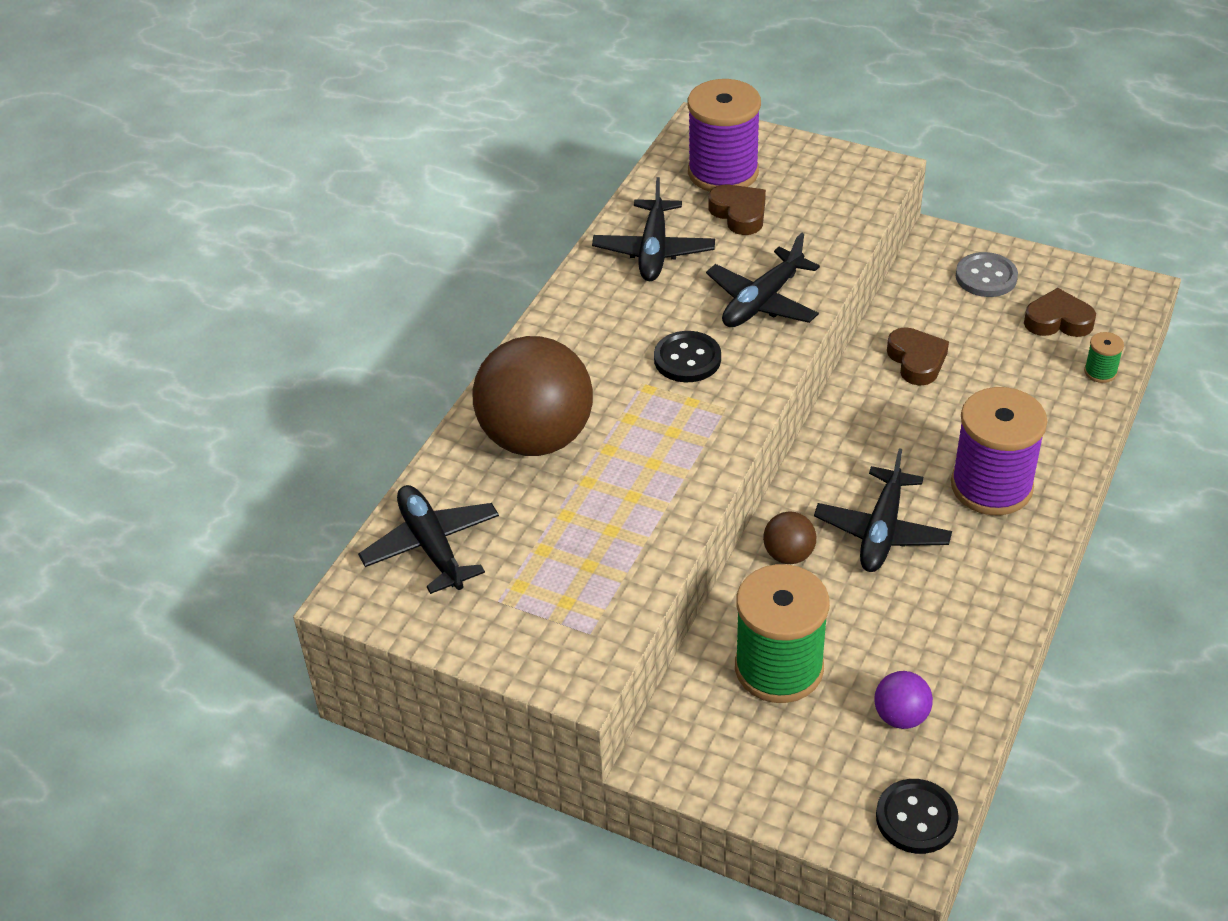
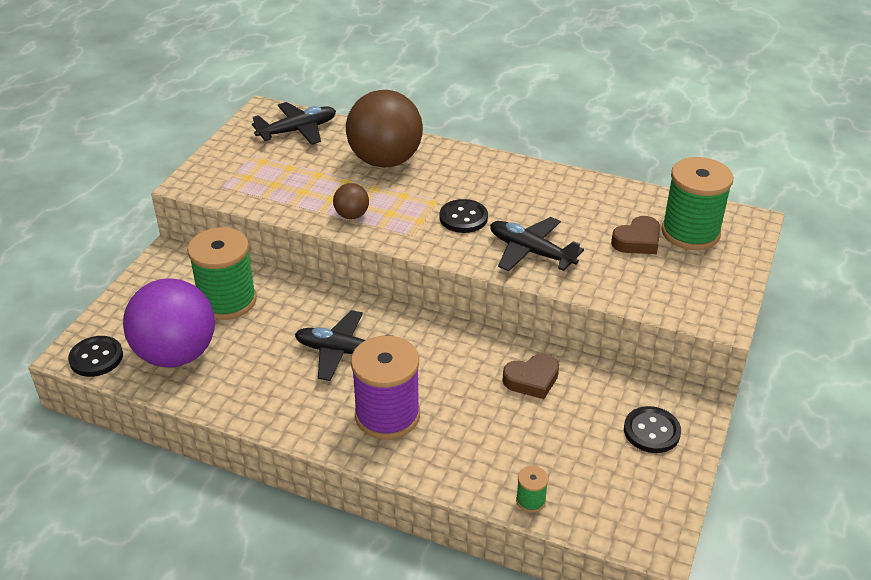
camera: 85 degrees right, 5 degrees down
(654, 251) = (582, 201): black plane -> none
(723, 172) = (690, 232): purple spool -> green spool
(788, 555) = (324, 306): brown ball -> brown ball (352, 215)
(901, 716) = (176, 354): purple ball -> purple ball, size x2.27
(986, 277) = (651, 431): grey button -> black button
(1058, 320) = (598, 477): brown heart -> none

